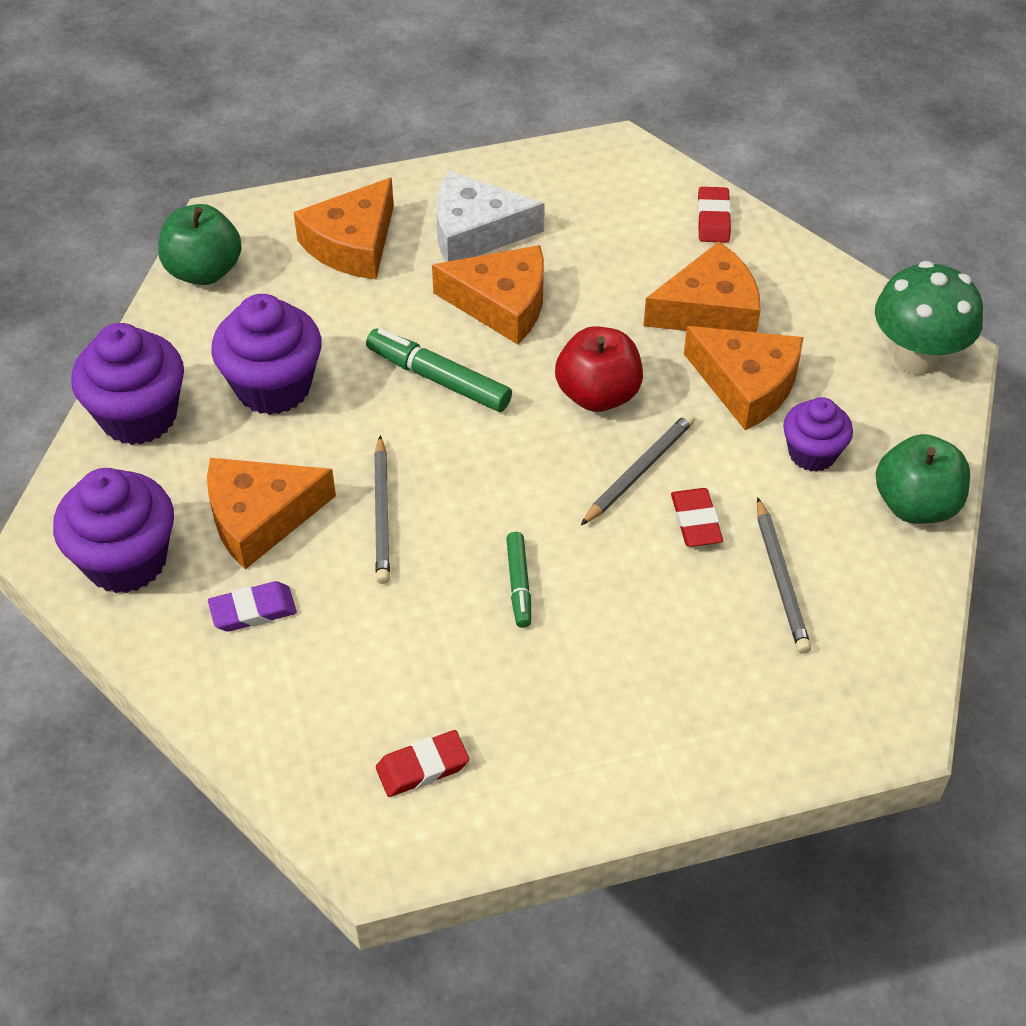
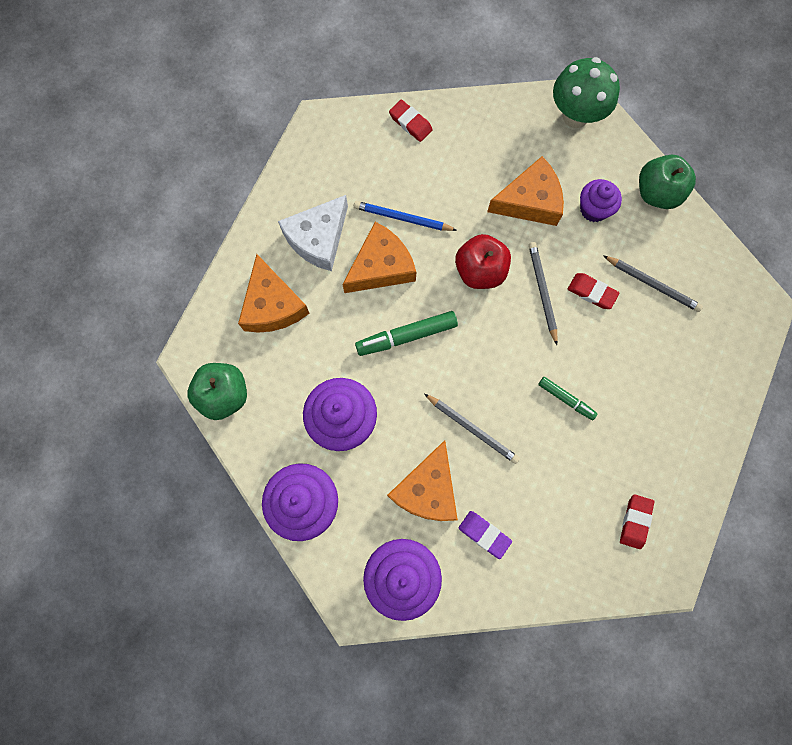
camera: 50 degrees left, 25 degrees up
(253, 610) = (484, 534): purple eraser -> purple eraser turned 75 degrees counterclockwise
(584, 285) = (402, 218): none -> blue pencil
(709, 309) = (468, 176): orange cheese -> none

